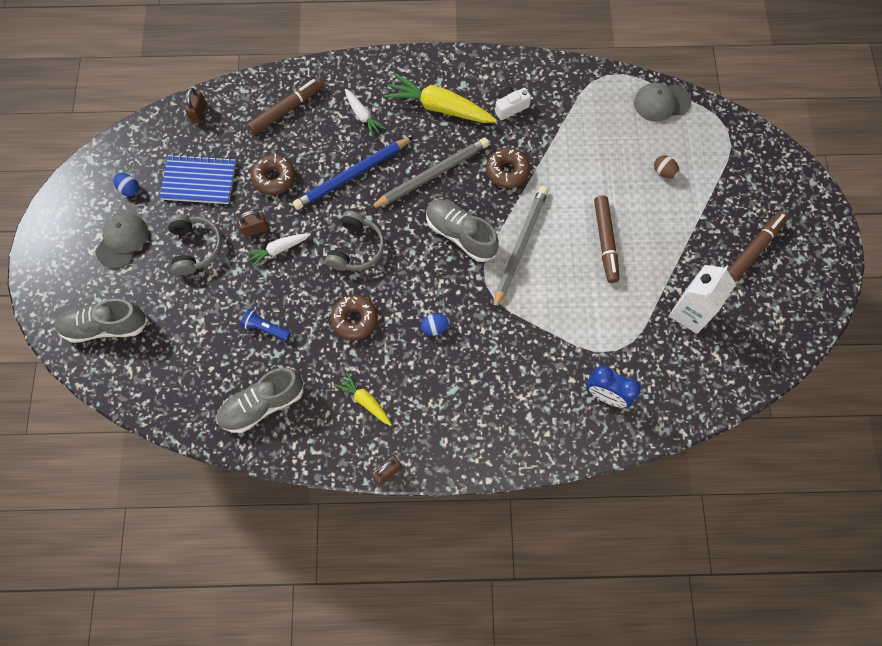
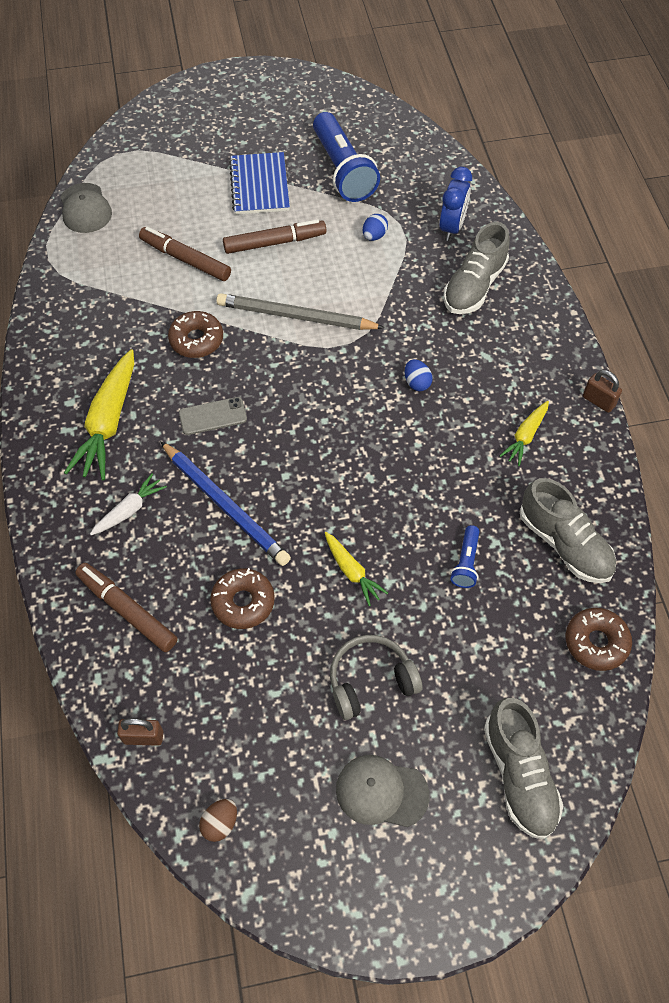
camera: 100 degrees left, 10 degrees down
(129, 189) = (293, 807): blue egg -> blue egg (374, 236)
(199, 181) = (262, 705): blue notebook -> blue notebook (259, 186)
(255, 229) = (327, 608): brown padlock -> none
(279, 249) = (352, 572): white carrot -> yellow carrot
(354, 320) = (428, 465): brown donut -> brown donut (596, 642)
(356, 248) = (331, 481): grey headphones -> none
(431, 175) = (213, 416): grey pencil -> grey phone
(460, 235) = (291, 375): grey shoe -> grey shoe (474, 286)
(510, 107) = (102, 348): white camera -> none
(664, 172) = (178, 201): brown egg -> brown egg (220, 823)
(690, 312) = (343, 170): white carton -> blue flashlight
(754, 249) = (261, 128): brown marker -> brown marker (186, 260)

